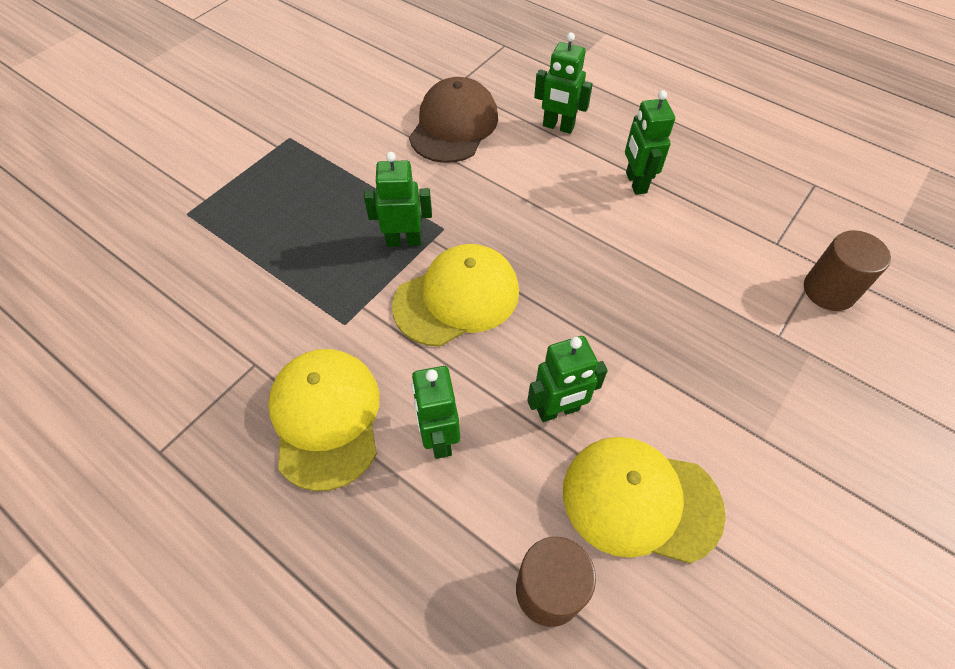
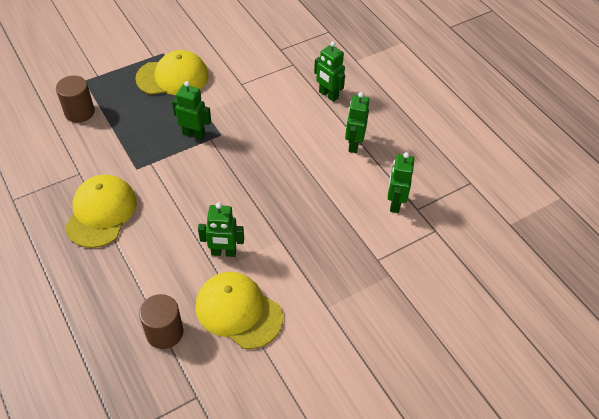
camera: 20 degrees right, 5 degrees down
(439, 438) = (152, 243): green robot -> green robot (394, 203)
(454, 126) = (264, 75): brown cap -> none
(457, 298) = (205, 175): yellow cap -> yellow cap (173, 77)
(829, 290) = (429, 246): brown cylinder -> brown cylinder (79, 112)

